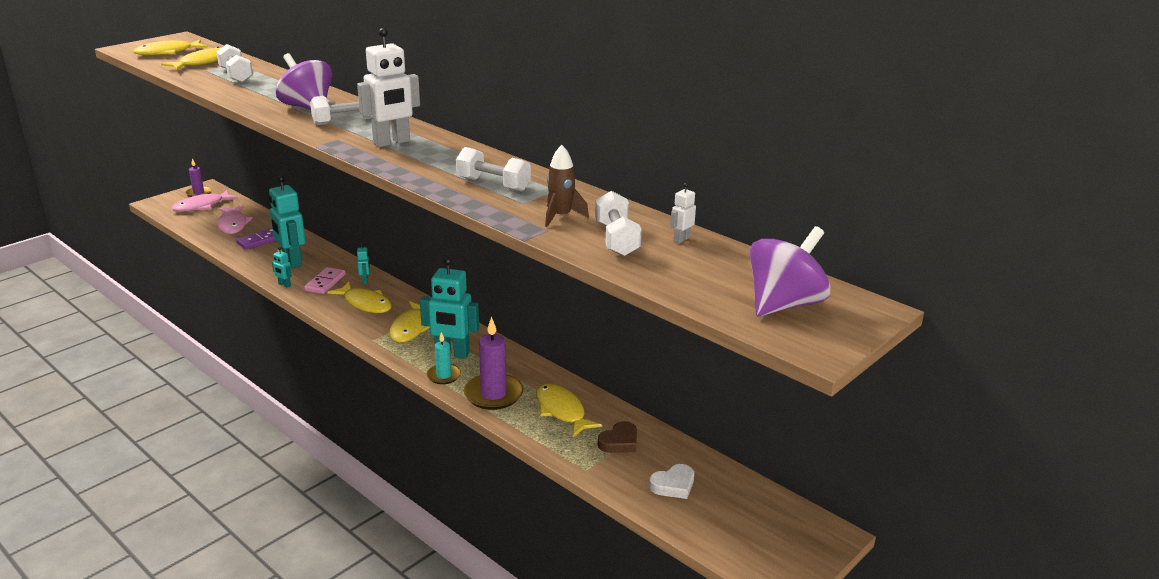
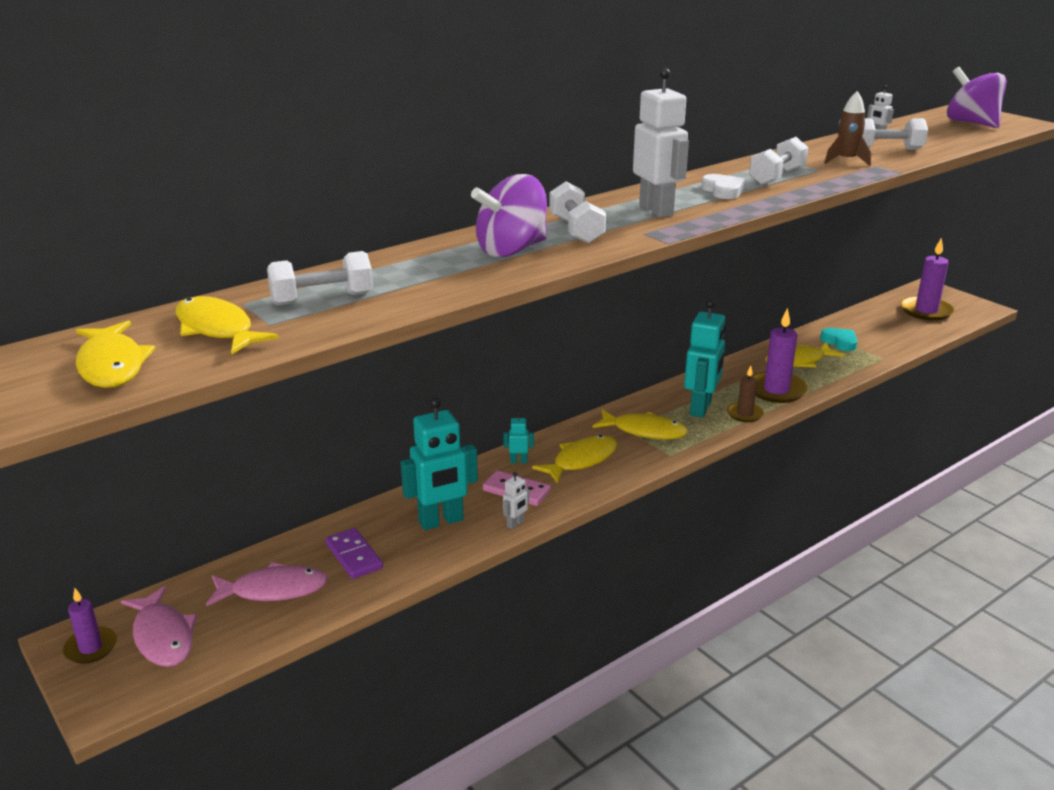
camera: 80 degrees left, 0 degrees up
(284, 285) = (515, 524): turquoise robot -> white robot
(443, 376) = (745, 414): turquoise candle -> brown candle
(619, 442) = (840, 342): brown heart -> turquoise heart
(673, 485) = (891, 328): white heart -> white heart (723, 191)
(743, 522) = (926, 311): none -> purple candle

